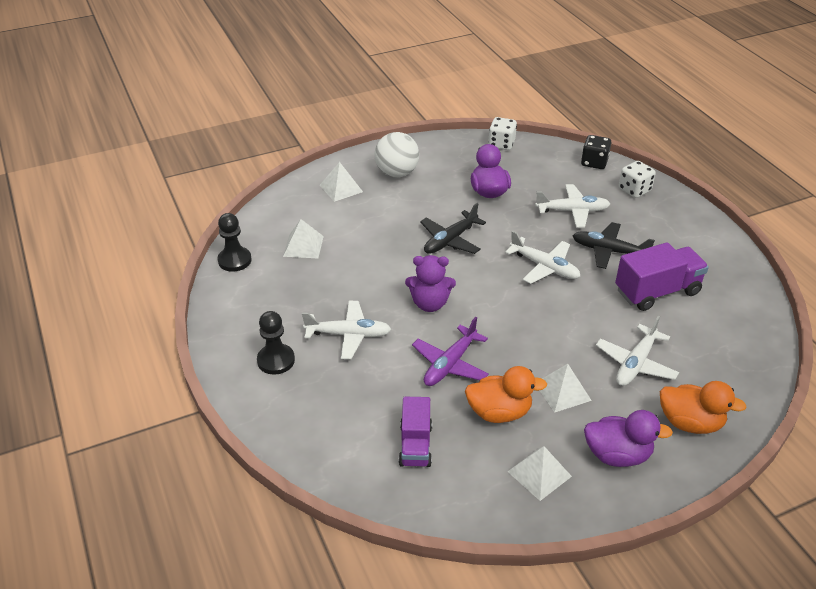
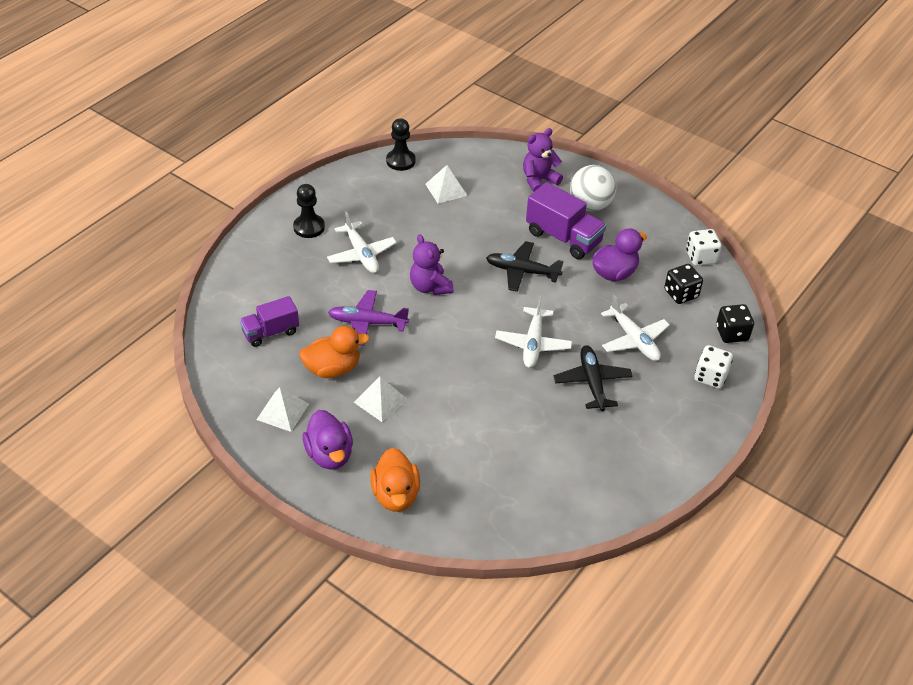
camera: 60 degrees right, 5 degrees up
(341, 188) = (539, 180): white pyramid -> purple teddy bear
(499, 412) = (333, 369): orange duck -> orange duck turned 75 degrees counterclockwise
(535, 169) = (681, 294): none -> black dice
(635, 363) = (446, 440): white plane -> none
(657, 291) = (557, 432): purple truck -> purple truck (563, 237)

